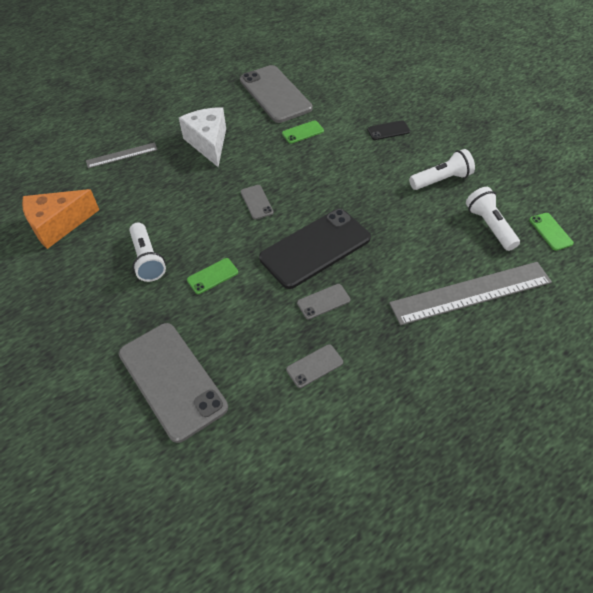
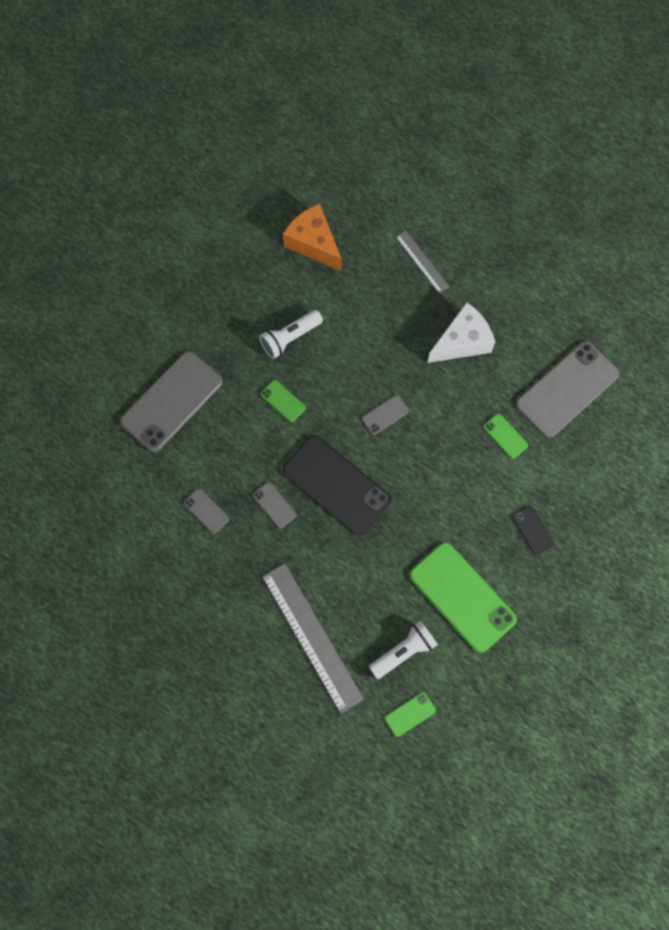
camera: 75 degrees right, 20 degrees up
(441, 180) = (462, 597): white flashlight -> green phone

